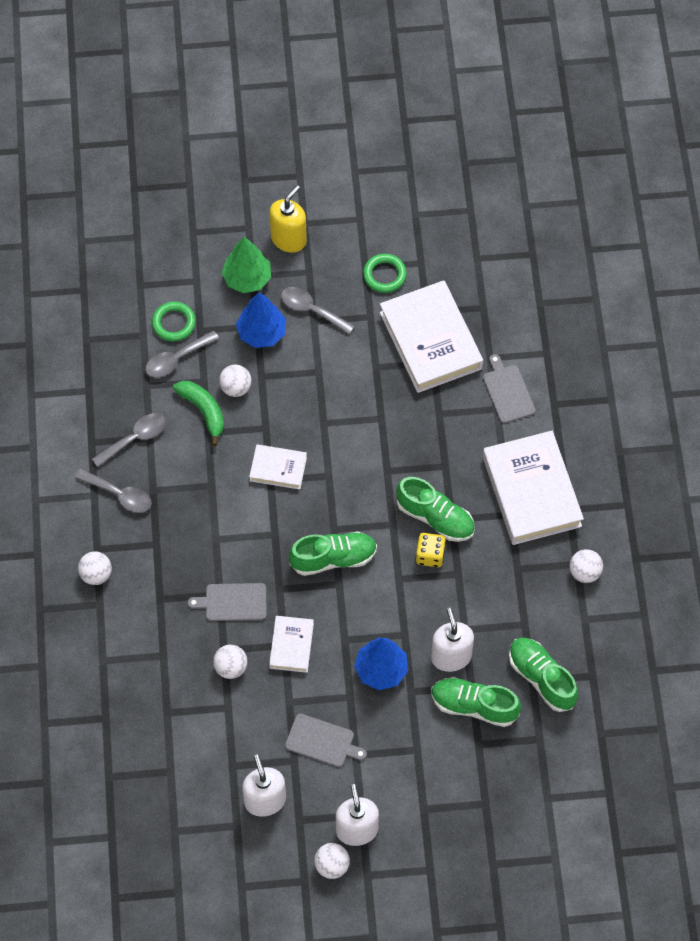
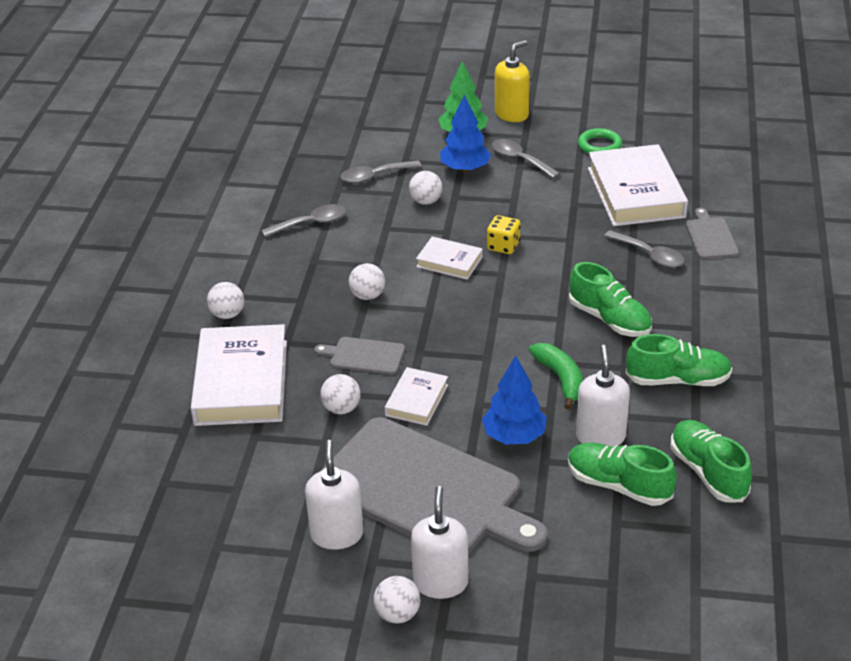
camera: 15 degrees right, 25 degrees down
(119, 495) = (278, 260): grey spoon -> grey spoon (649, 255)
(174, 323) = (381, 153): green ring -> none
(203, 411) = (387, 213): green banana -> green banana (560, 379)
(322, 741) = (425, 490): grey cutting board -> grey cutting board, size x2.39
(333, 558) = (487, 336): green shoe -> green shoe (677, 380)
(430, 555) = (596, 348): yellow dice -> yellow dice (503, 246)
(532, 491) = (724, 313): white book -> white book (242, 382)
(584, 572) = (775, 386): white ball -> white ball (367, 295)

